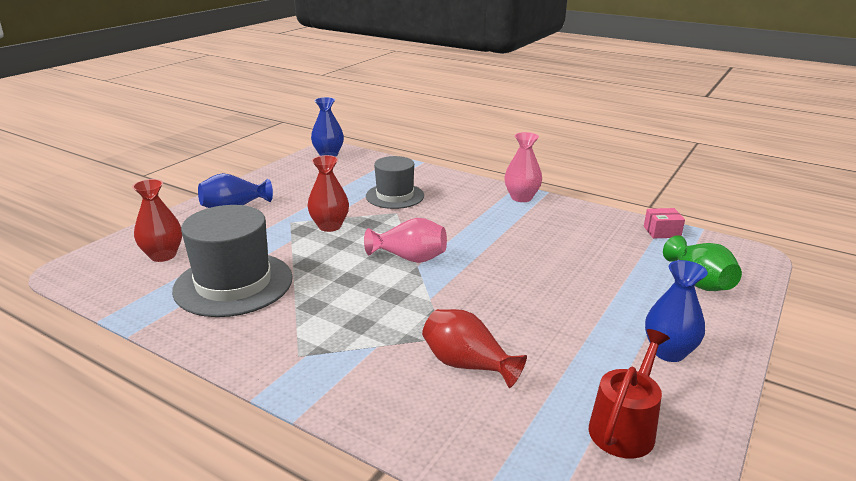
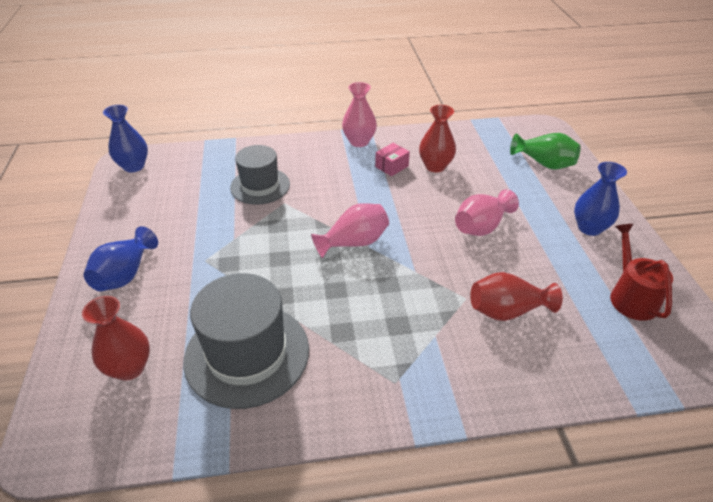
camera: 40 degrees left, 15 degrees up
(329, 226) = (247, 246): red vase -> red vase (435, 166)
(543, 298) = (481, 226): none -> pink vase
(662, 232) = (480, 131): pink box -> pink box (392, 166)

